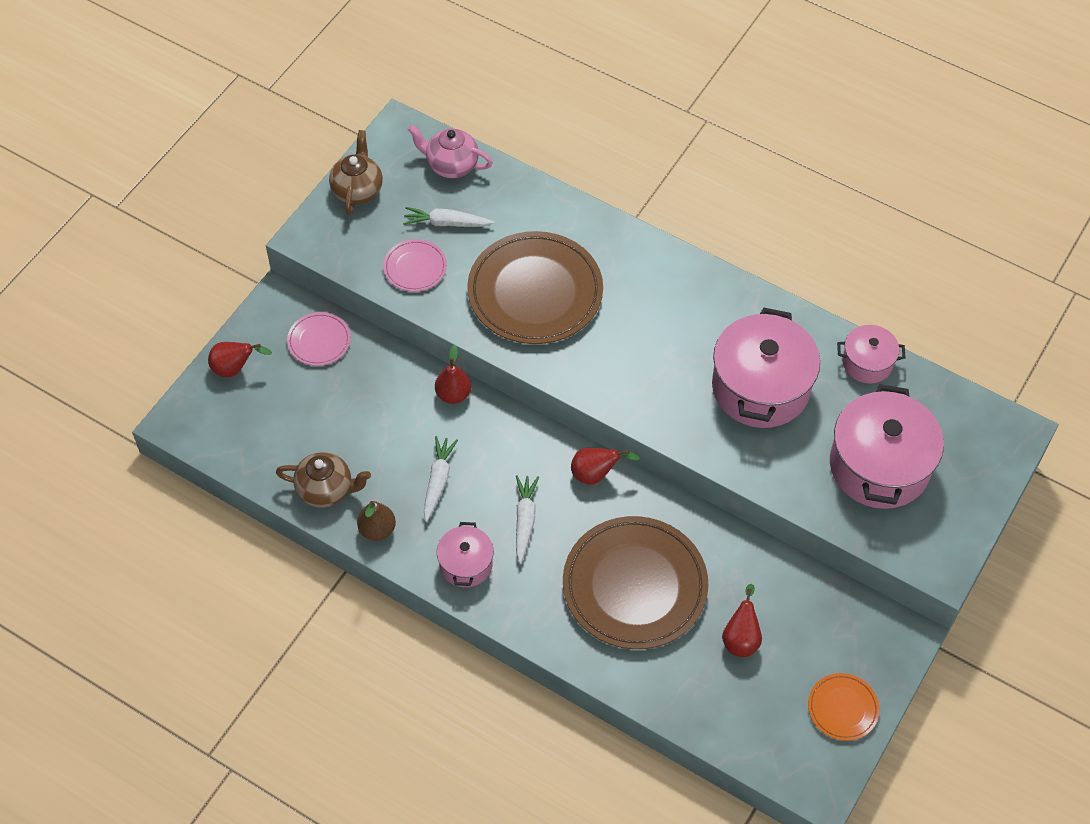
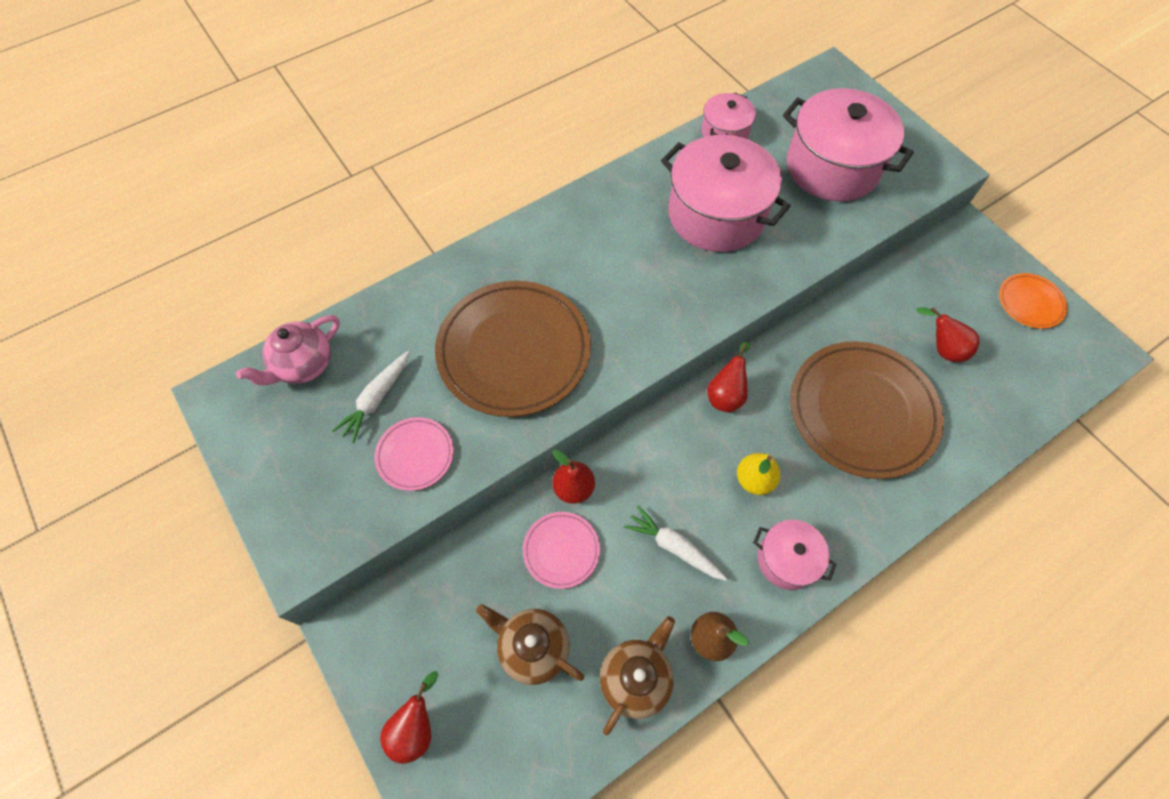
camera: 65 degrees left, 5 degrees up
(319, 341) = (432, 606): pink plate -> pink plate (561, 550)
(357, 190) = (270, 475): brown teapot -> brown teapot (533, 648)
(525, 520) = (754, 480): white carrot -> yellow pear

